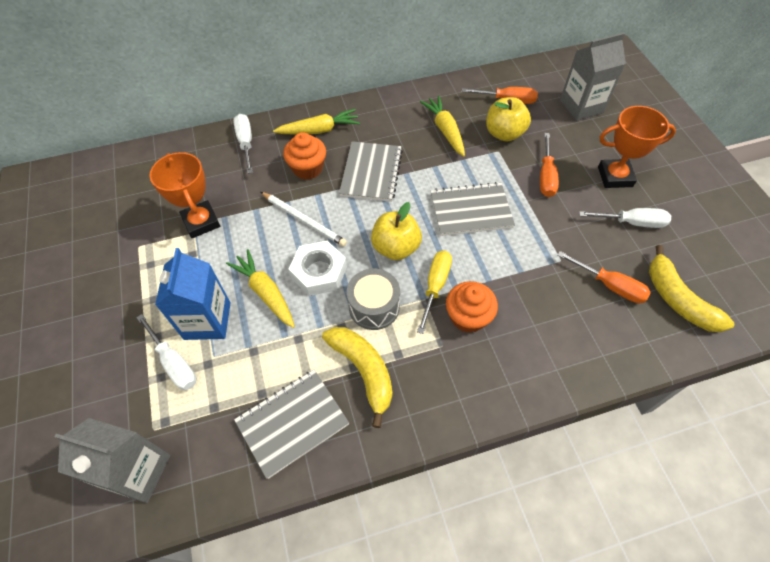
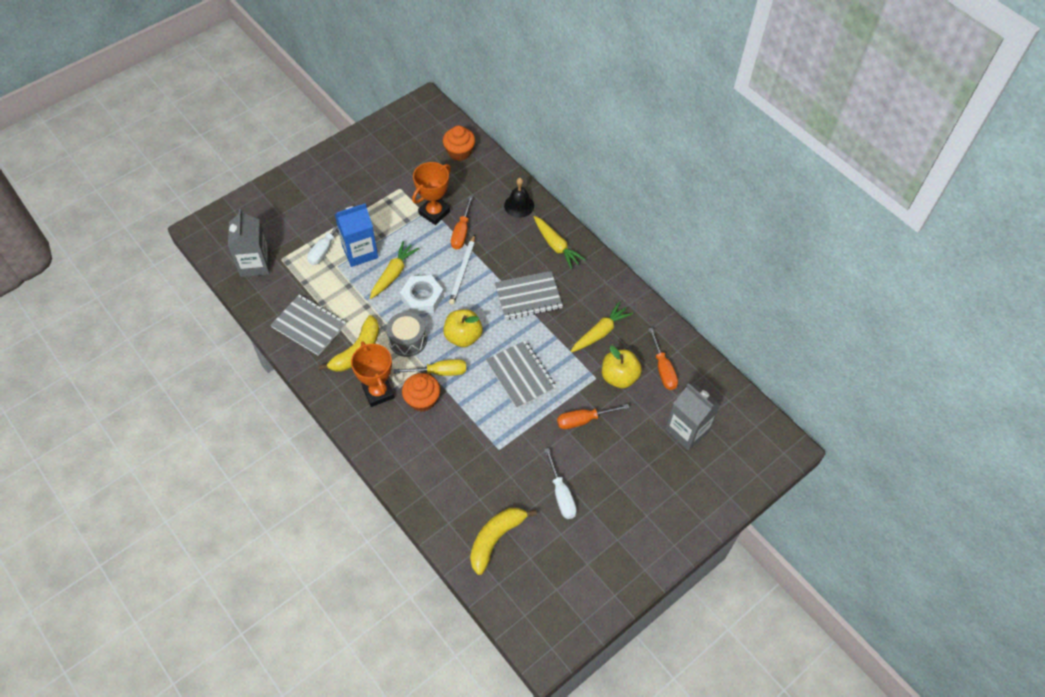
camera: 65 degrees right, 0 degrees up
(246, 143) = (519, 205): white screwdriver -> black bell
(307, 168) = (512, 254): orange cupcake -> orange cupcake (459, 152)
(609, 285) = (488, 488): orange screwdriver -> orange screwdriver (461, 232)
(615, 176) = (609, 473): orange trophy -> orange trophy (378, 392)

